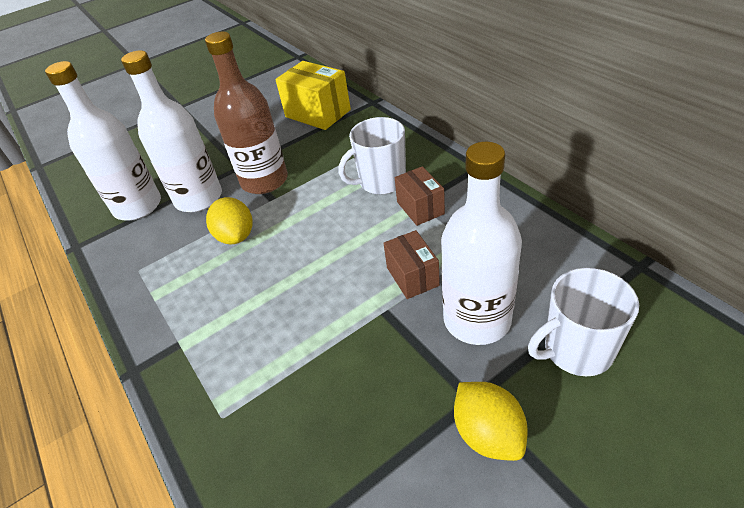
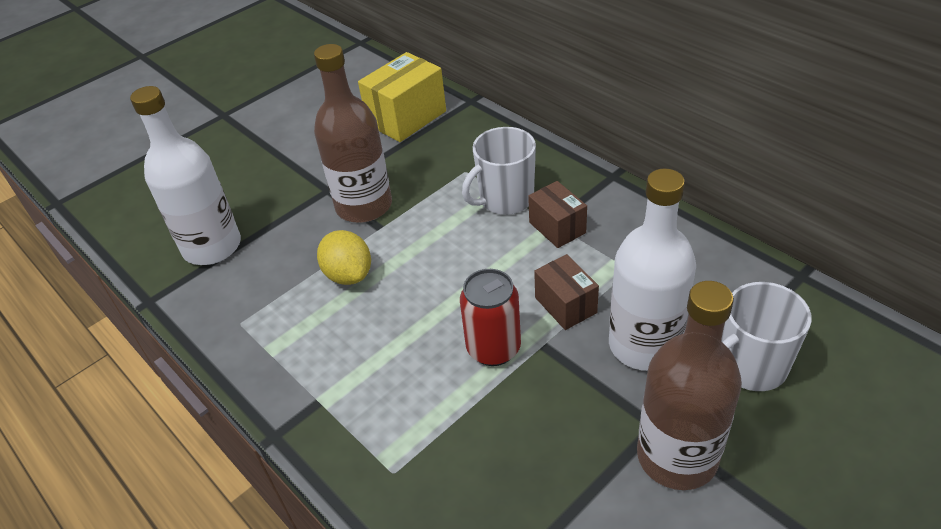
camera: 10 degrees left, 0 degrees up
(199, 198) = (287, 232): white bottle -> none
(317, 113) = (406, 118): yellow box -> yellow box turned 75 degrees counterclockwise
(339, 310) = (493, 348): none -> red can
(488, 433) = (677, 456): yellow lemon -> brown bottle

